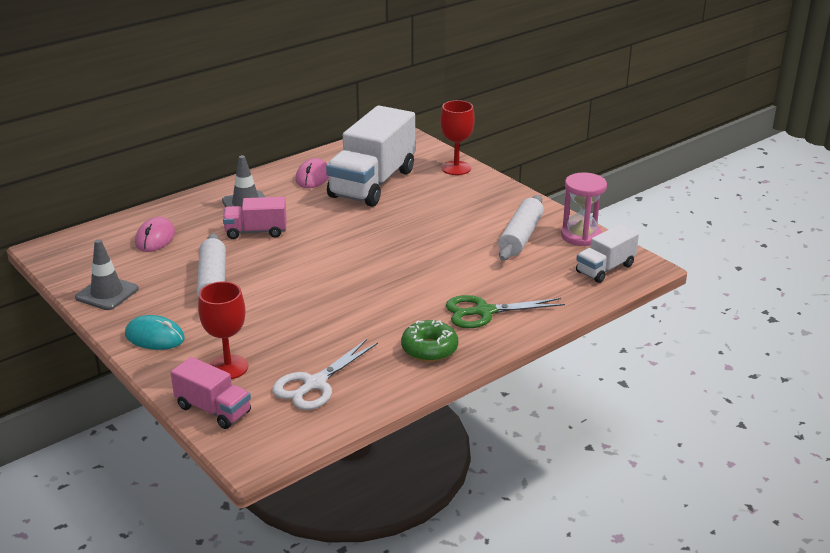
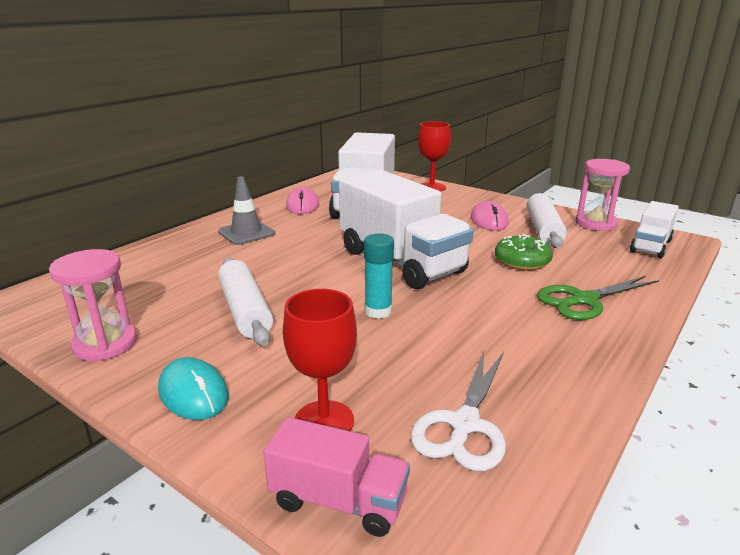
camera: 15 degrees left, 5 degrees down
(107, 293) = (105, 344): grey traffic cone -> pink hourglass
(155, 238) = (153, 274): pink mouse -> pink mouse (489, 220)
(155, 337) = (193, 393): turquoise mouse -> turquoise mouse turned 45 degrees clockwise
(256, 232) = (271, 255): pink truck -> none
(312, 297) = (378, 311): none -> turquoise glue stick
(361, 253) = (400, 261): none -> white truck
(429, 349) = (567, 350): green donut -> green donut (522, 261)

